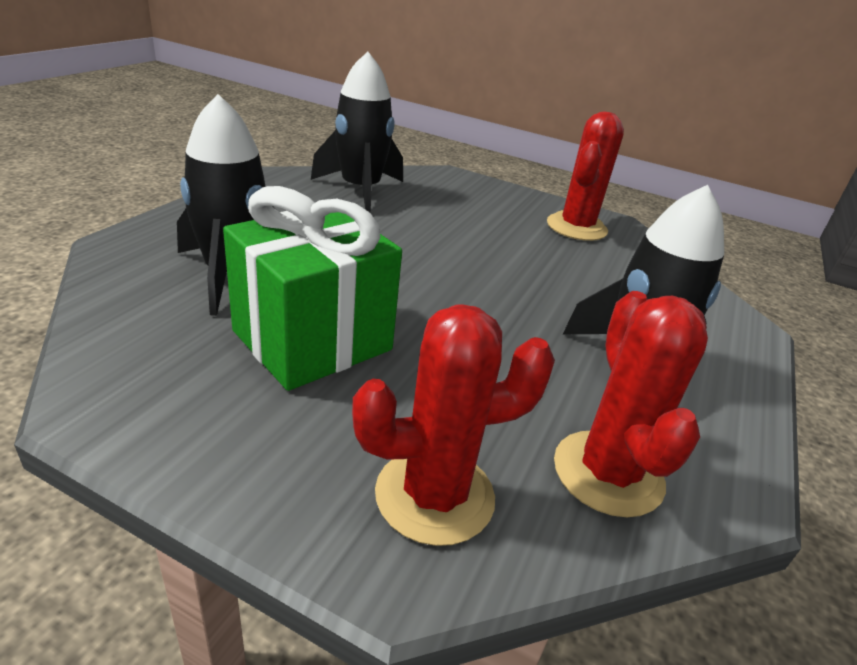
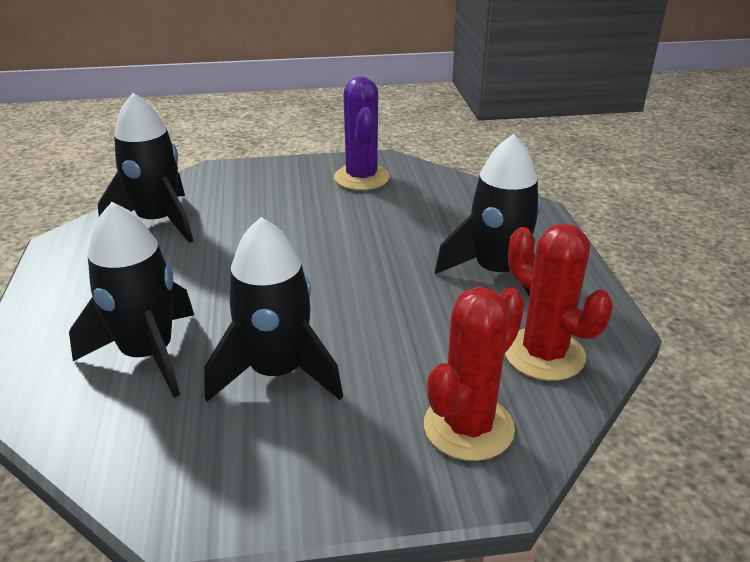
camera: 30 degrees left, 0 degrees up
(312, 340) = (277, 372): green gift -> black rocket
(576, 227) = (361, 178): red cactus -> purple cactus

